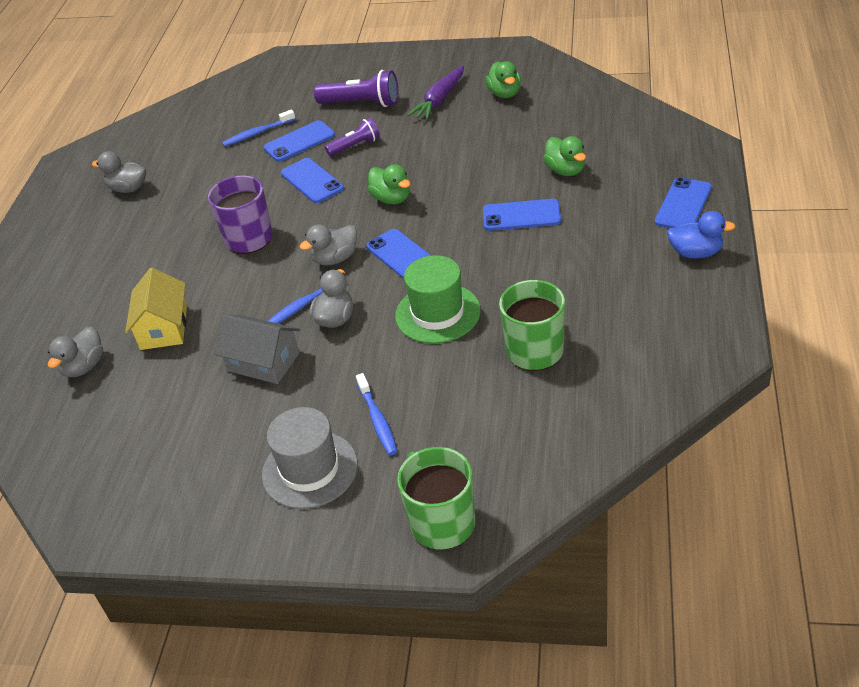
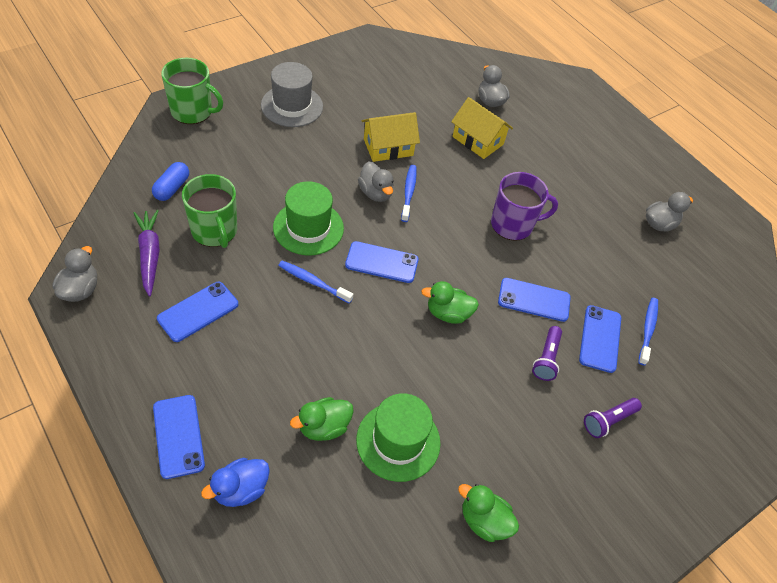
camera: 125 degrees right, 10 degrees up
(263, 362) = (388, 147): grey house -> yellow house
(335, 259) = (428, 237): grey duck -> grey duck (80, 290)
(361, 103) = (608, 421): purple flashlight -> purple flashlight, size x0.63
(377, 420) = (279, 145): blue toothbrush -> blue toothbrush (313, 282)
(440, 100) = (540, 470): purple carrot -> purple carrot (149, 255)
(519, 145) = (398, 441): none -> green hat
(521, 216) = (321, 348): blue phone -> blue phone (198, 311)
(546, 419) = (172, 188): none -> blue capsule
(565, 170) = (324, 427): green duck -> green duck turned 45 degrees counterclockwise
(696, 253) = (137, 379): blue duck -> blue duck (240, 490)

